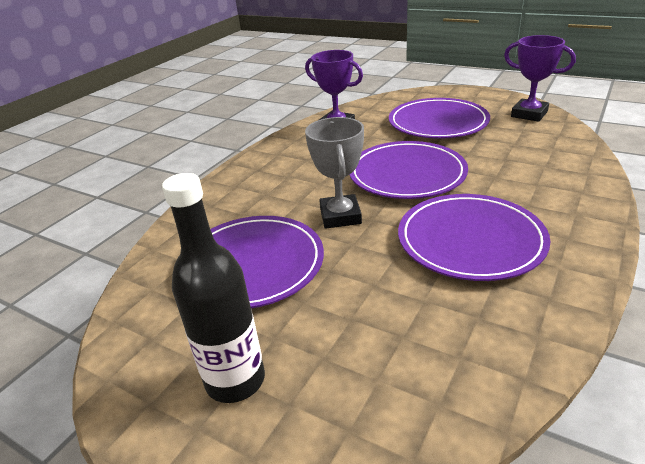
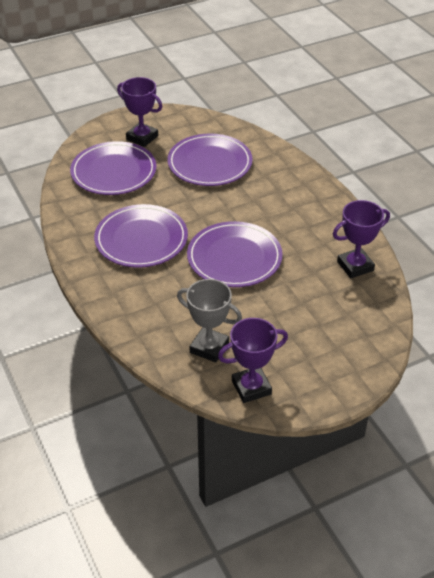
camera: 120 degrees right, 10 degrees up
(235, 380) = (142, 137): black bottle -> purple trophy
(340, 216) = (218, 208): grey trophy -> grey trophy (209, 347)
(438, 122) = (297, 323): purple plate -> purple plate (113, 172)

